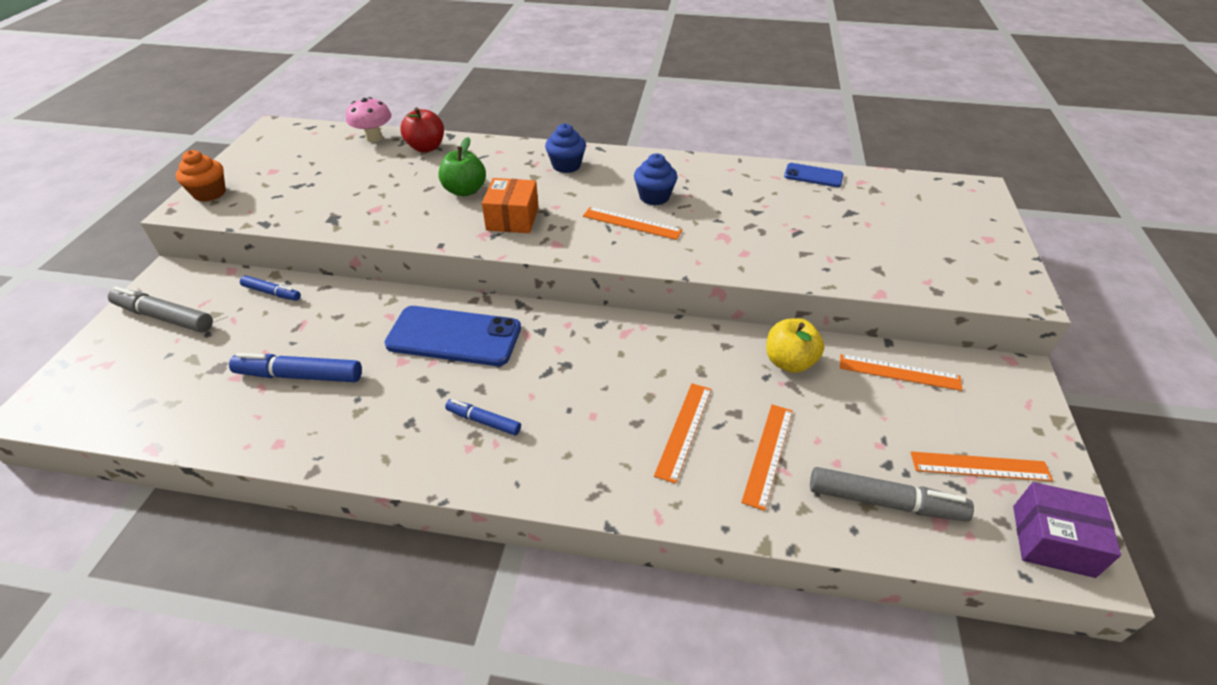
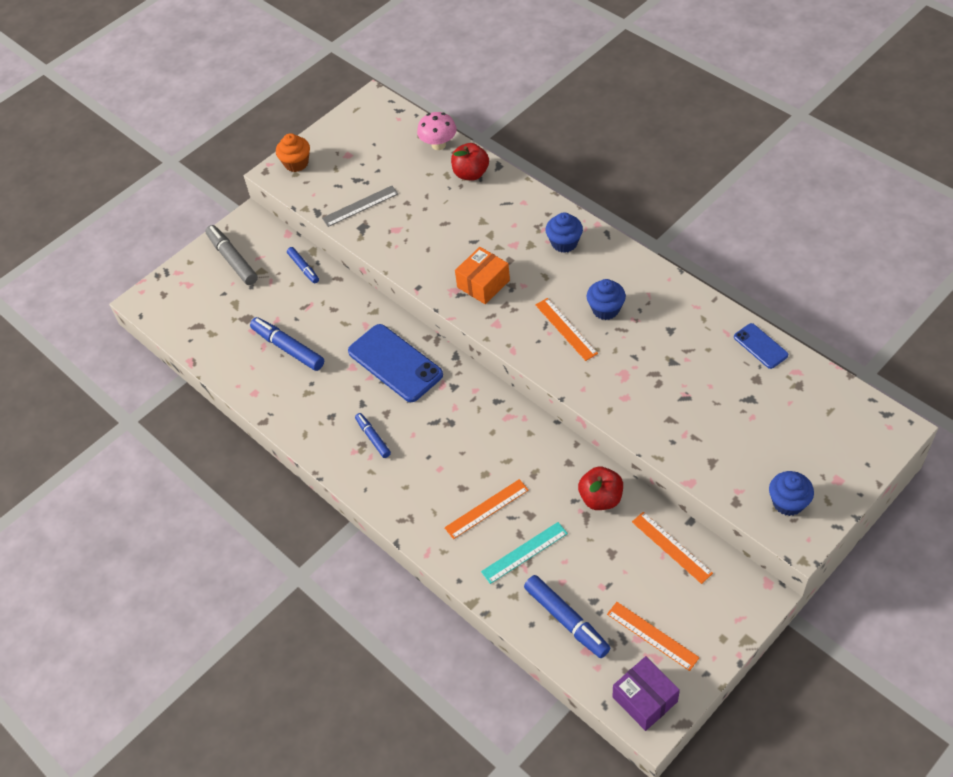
camera: 40 degrees right, 10 degrees up
(317, 203) = (360, 206): none -> grey ruler
(465, 190) = (469, 238): green apple -> none
(768, 454) = (524, 552): orange ruler -> turquoise ruler
(789, 362) = (601, 498): yellow apple -> red apple
(884, 502) = (566, 620): grey marker -> blue marker
(976, 272) = (788, 502): none -> blue cupcake

